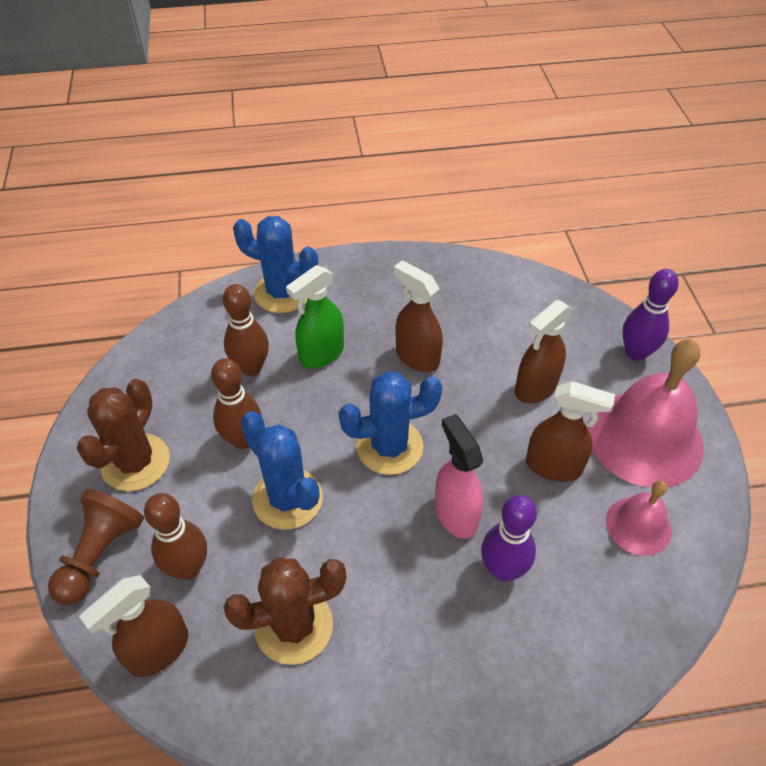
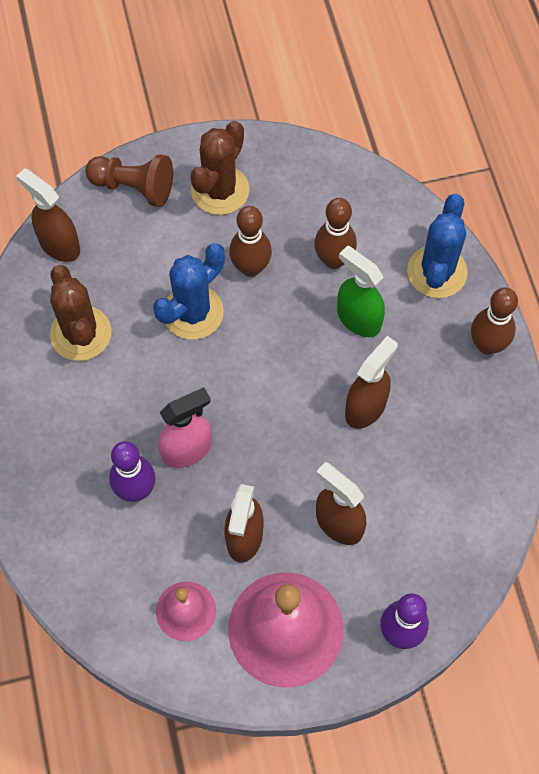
camera: 85 degrees right, 15 degrees up
(135, 462) = (220, 190): brown cactus -> brown cactus turned 75 degrees counterclockwise
(188, 567) = (126, 250): brown bowling pin -> brown bowling pin (487, 345)
(389, 447) = (254, 390): blue cactus -> none

